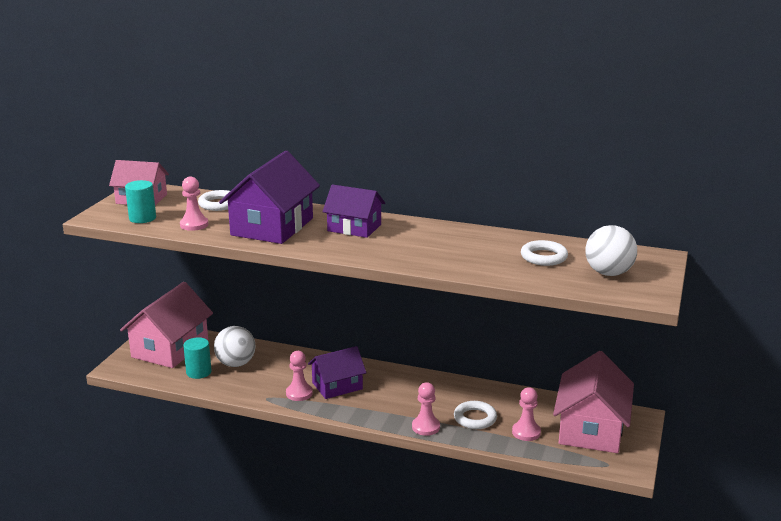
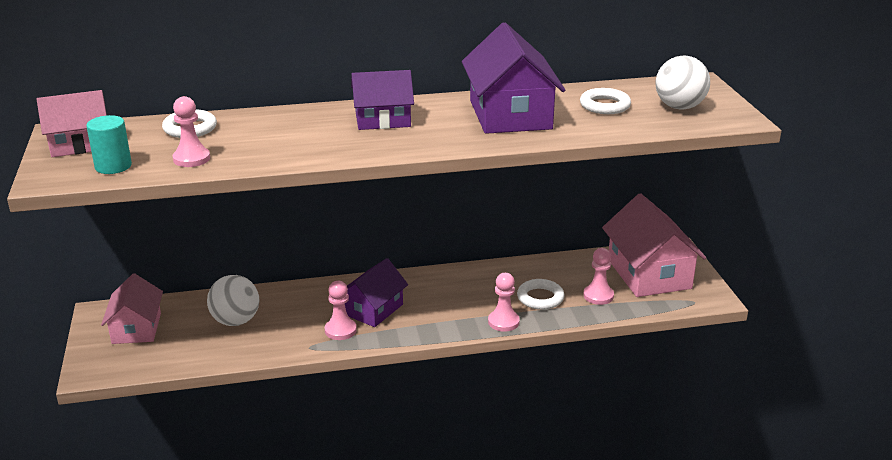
camera: 30 degrees left, 5 degrees up
(170, 348) = (136, 328): pink house -> pink house, size x0.63
(198, 372) = (200, 344): turquoise cylinder -> none
(272, 227) = (290, 139): purple house -> purple house (510, 115)

